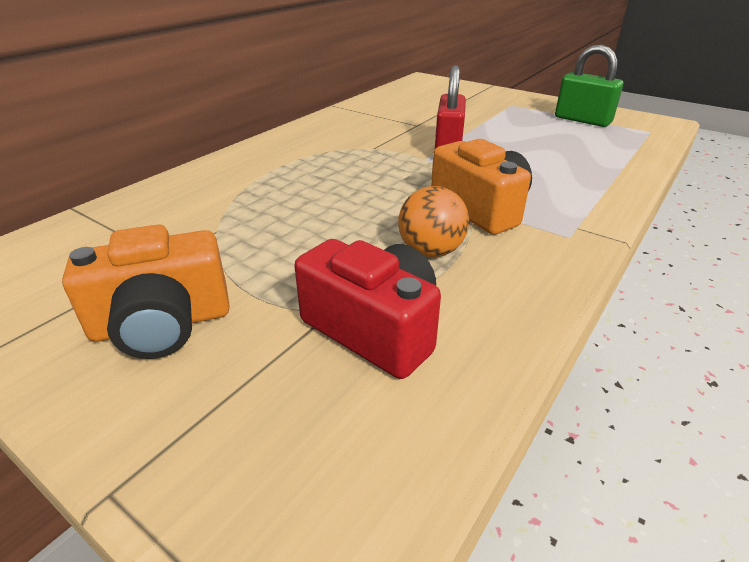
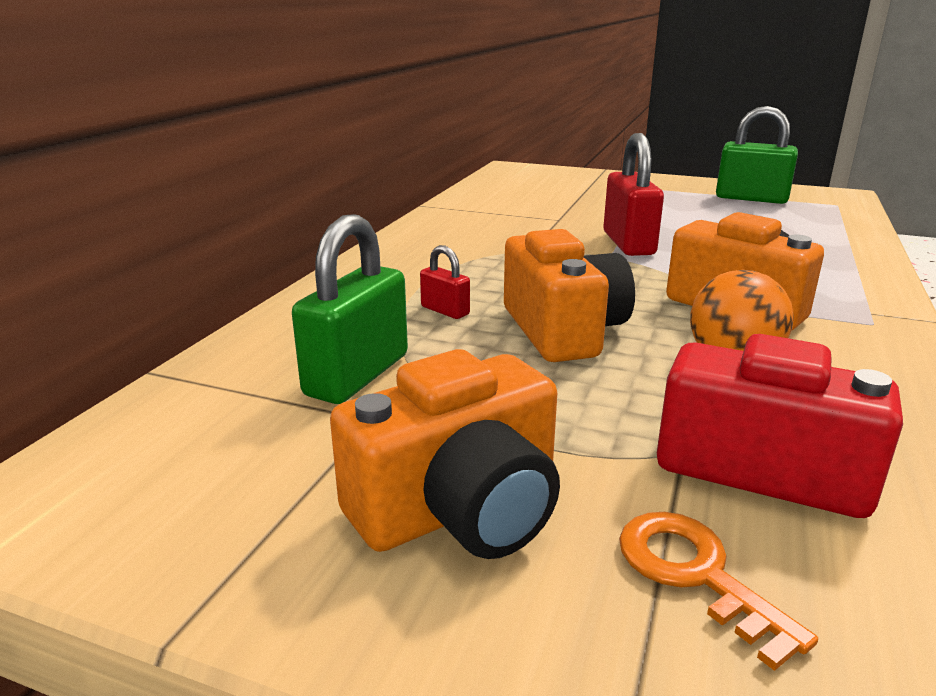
camera: 15 degrees left, 10 degrees down
(181, 227) = (357, 375): none -> green padlock
(258, 392) = (695, 574): none -> orange key
(274, 188) = (445, 311): none -> red padlock
(337, 212) = (563, 330): none -> orange camera

